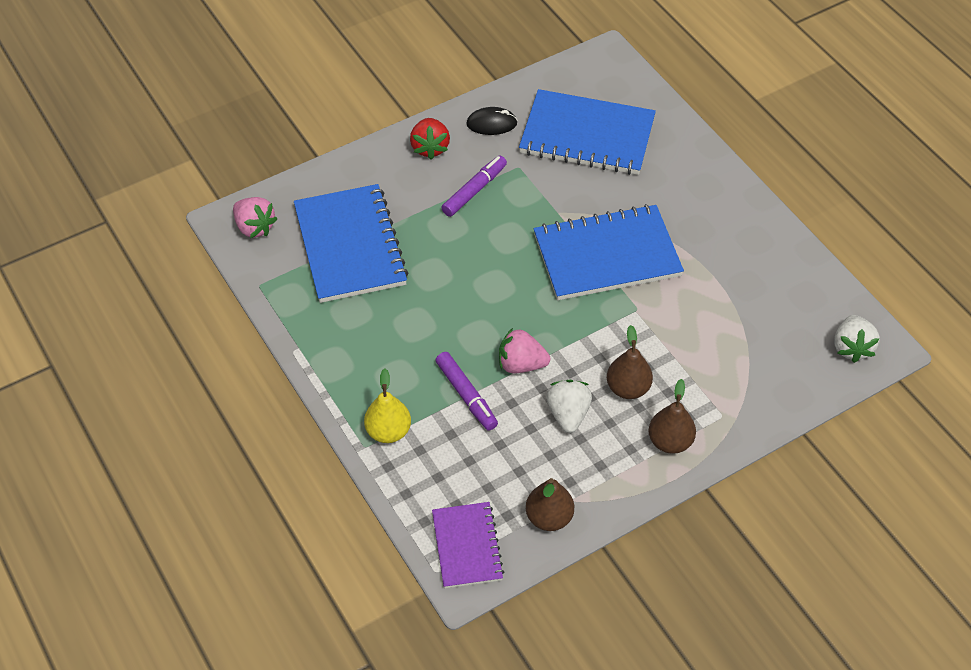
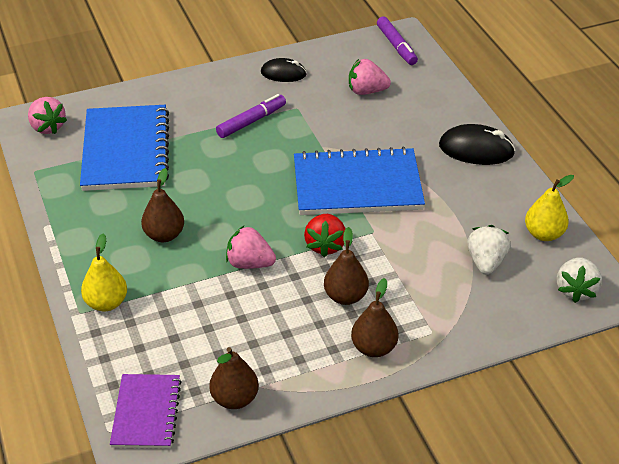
camera: 10 degrees right, 10 degrees down
(423, 344) = (164, 235): none -> brown pear
(430, 148) = (223, 85): red strawberry -> red strawberry (325, 245)
(466, 395) = (190, 282): purple marker -> purple marker (396, 46)
(568, 414) = (281, 311): white strawberry -> white strawberry (486, 262)
(587, 135) = (366, 91): blue notebook -> pink strawberry
(719, 194) = (476, 149): none -> black mouse
(808, 287) = (544, 234): none -> yellow pear

